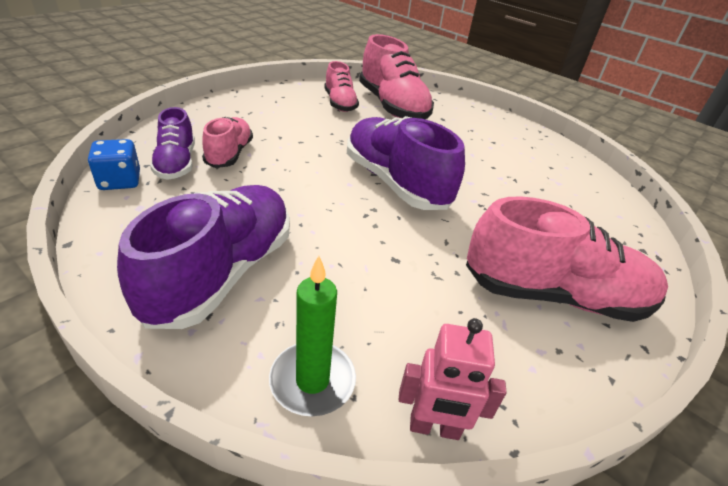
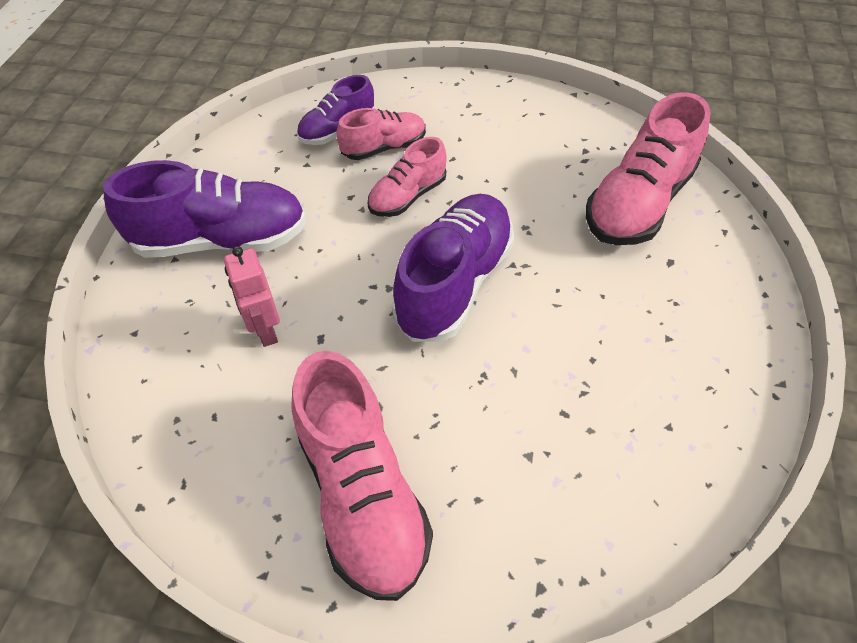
camera: 65 degrees right, 15 degrees up
(120, 181) = (285, 120): blue dice -> none
(312, 381) = (145, 349): green candle -> none
(340, 103) = (584, 159): pink shoe -> pink shoe (407, 196)
(434, 428) = (138, 442): pink robot -> pink robot (265, 330)

